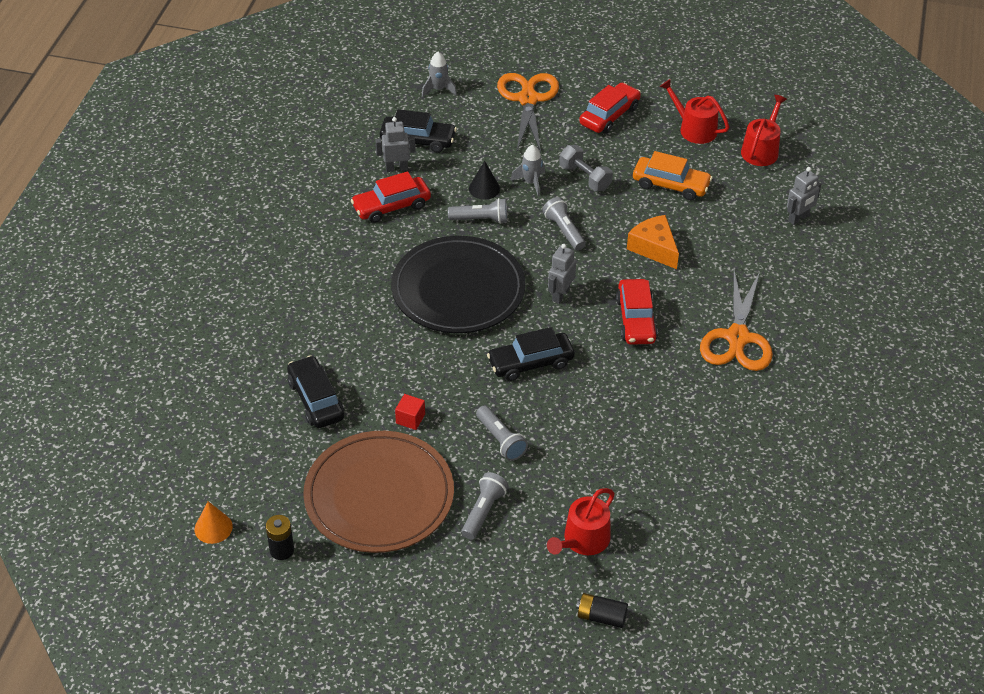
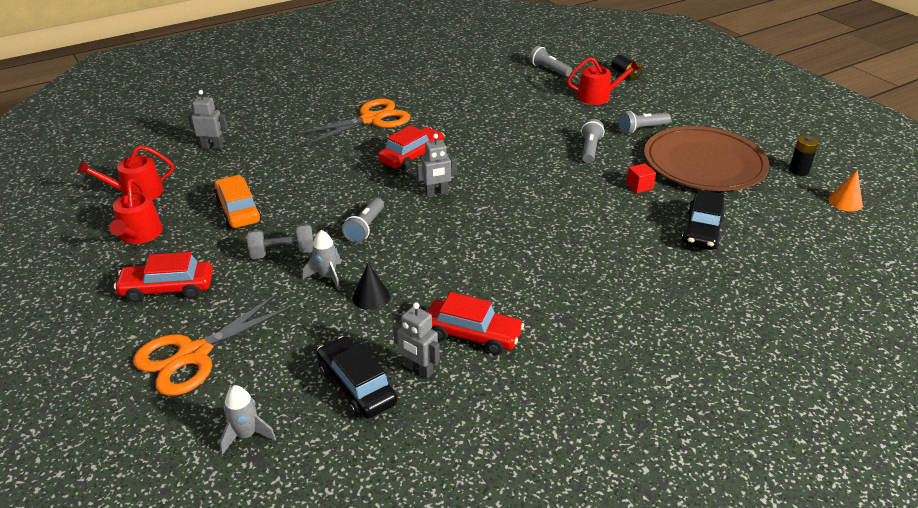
camera: 135 degrees left, 10 degrees down
(458, 289) = (504, 237): black plate -> none
(481, 219) = (413, 274): grey flashlight -> grey flashlight (549, 69)
(530, 363) = (515, 172): black car -> none
(585, 178) = (283, 253): grey dumbbell -> grey dumbbell turned 75 degrees clockwise
(654, 248) = (328, 182): orange cheese -> none

